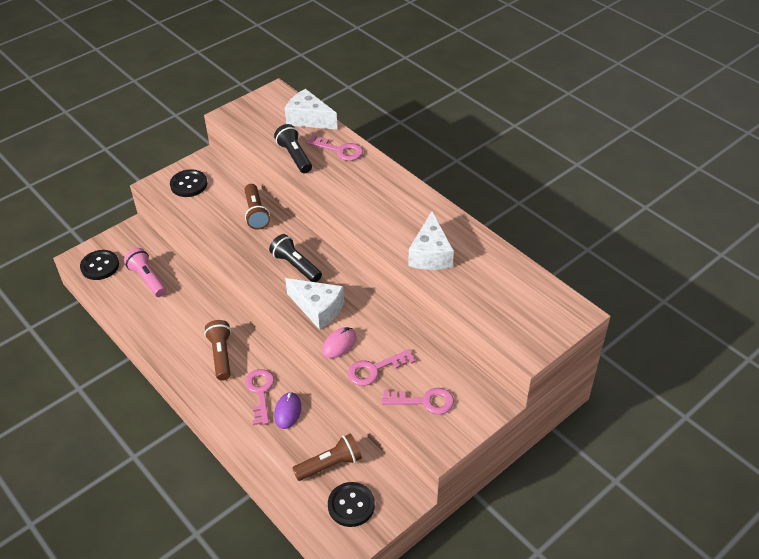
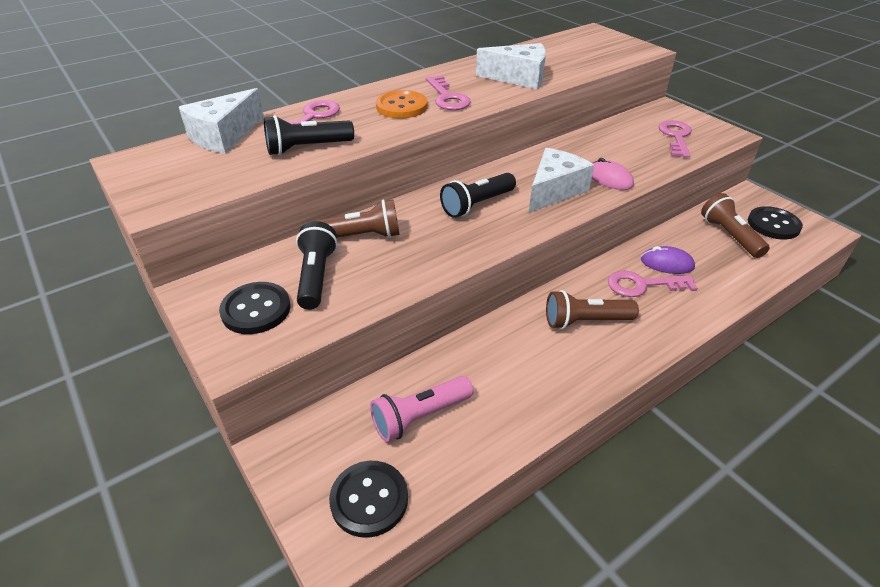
camera: 85 degrees left, 5 degrees down
(216, 201) = (316, 276): none -> black flashlight
(362, 191) = (401, 106): none -> orange button
(374, 369) = (642, 160): pink key -> pink key (447, 97)

